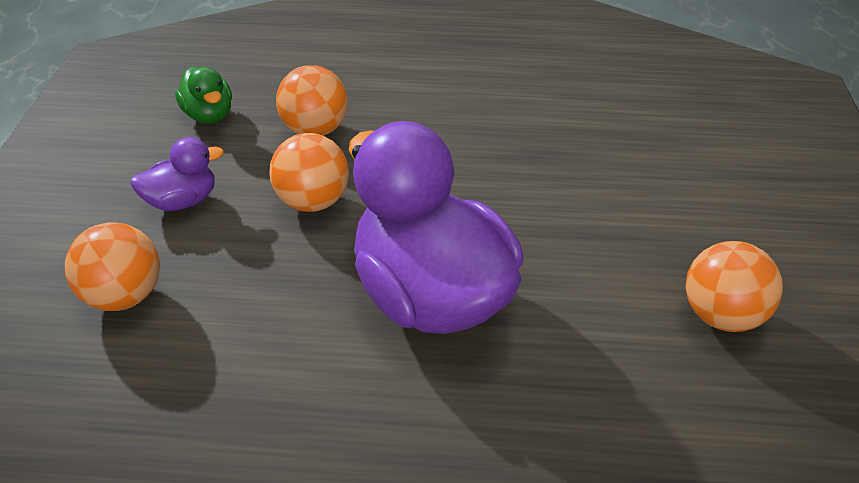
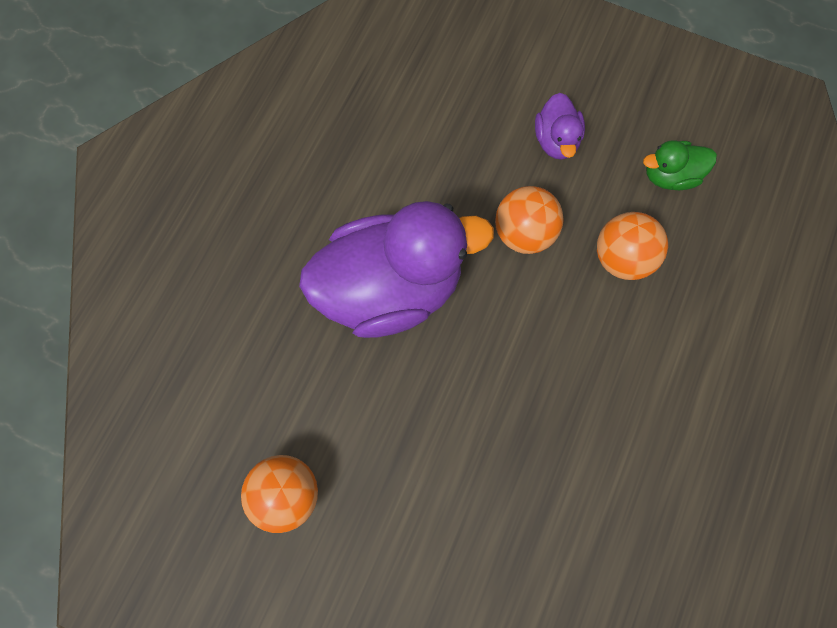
camera: 110 degrees right, 30 degrees up
(125, 295) = (466, 94): orange ball -> none

